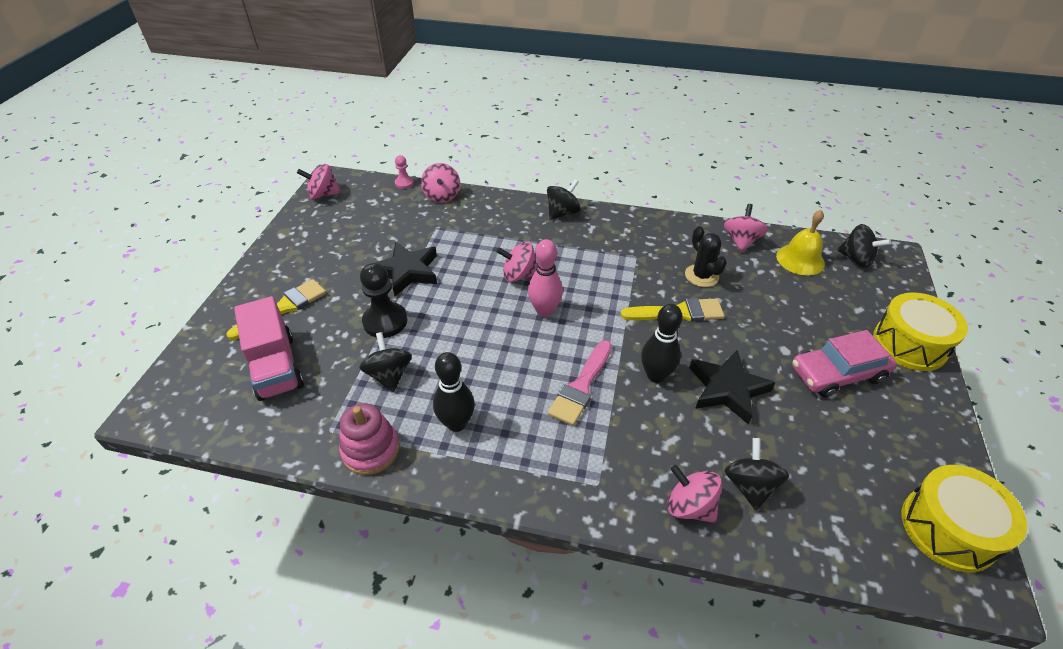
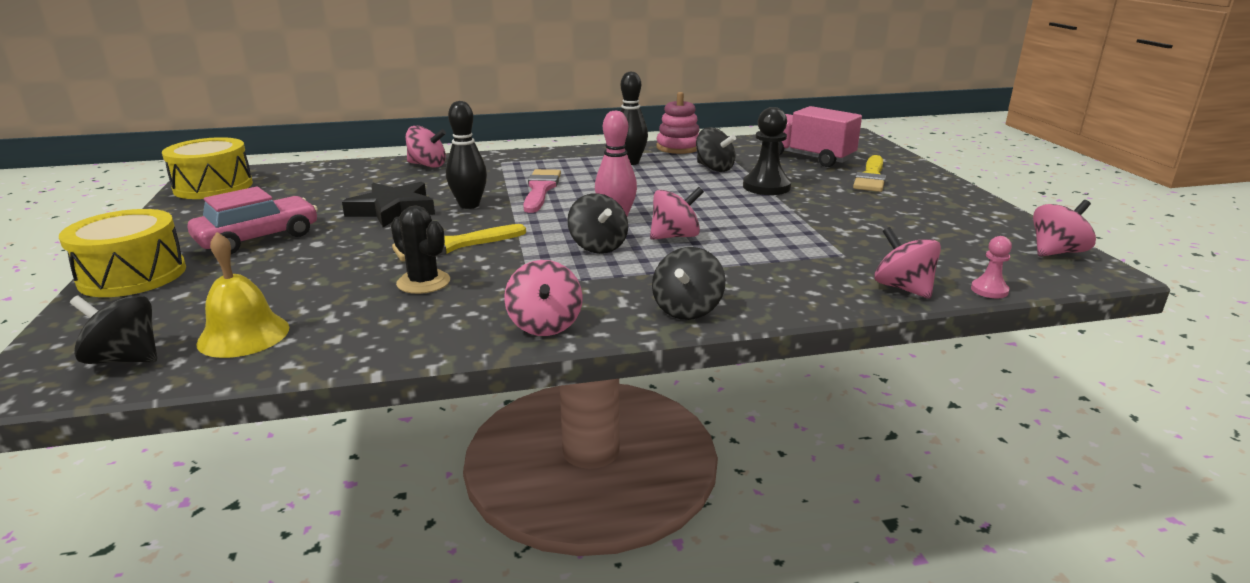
camera: 155 degrees right, 20 degrees down
(407, 271) = (805, 215): black star -> none
(741, 241) = (350, 339): pink spinning top -> pink spinning top (545, 325)
(750, 485) = (378, 177): black spinning top -> black spinning top (598, 246)

